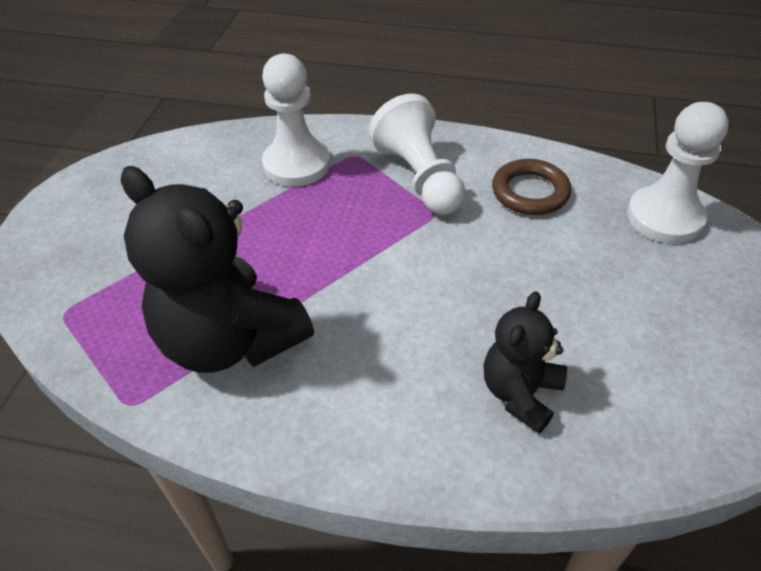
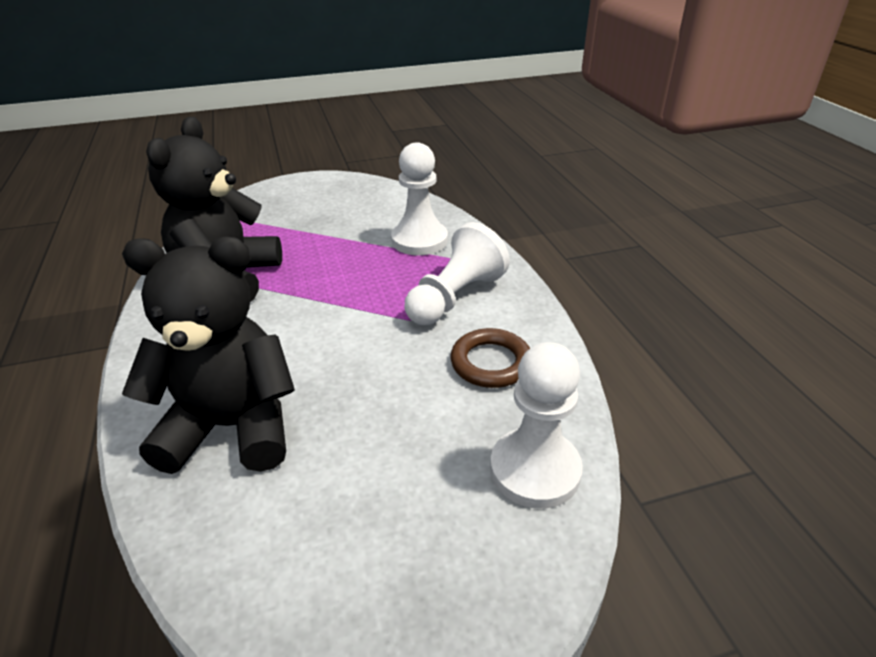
camera: 60 degrees right, 10 degrees down
(520, 393) = (232, 427): black teddy bear -> black teddy bear, size x1.83

